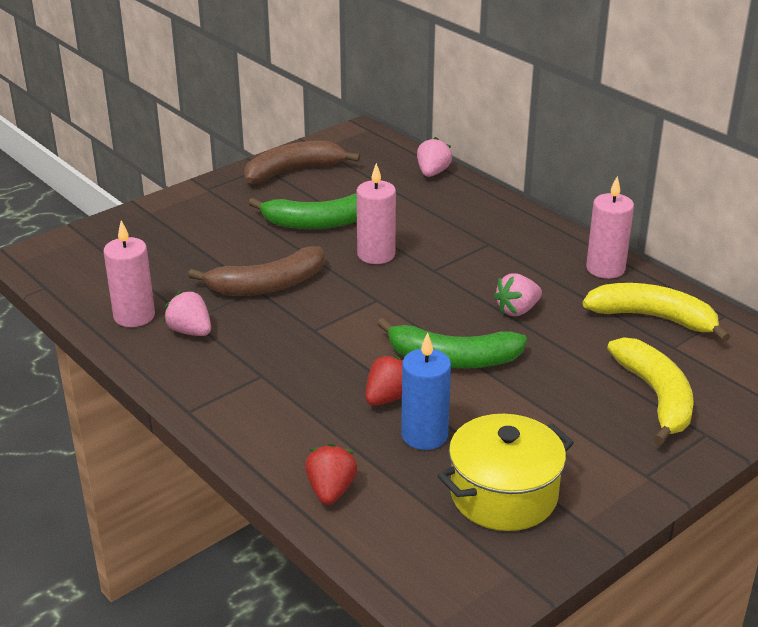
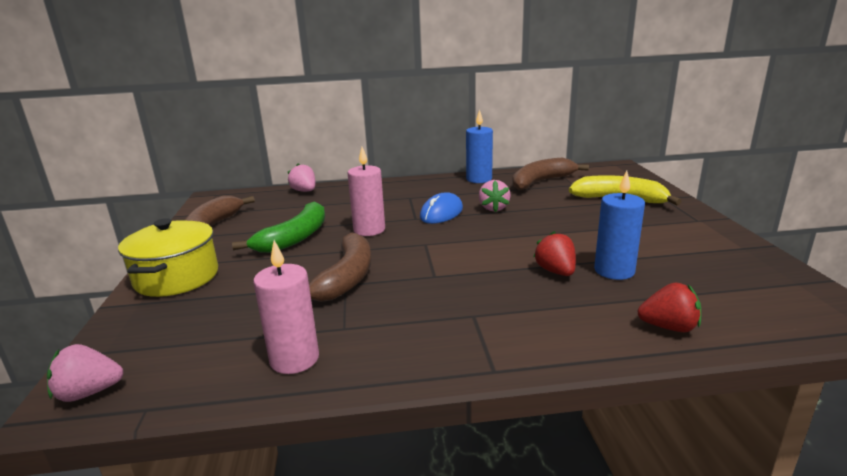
camera: 55 degrees left, 10 degrees down
(190, 331) = (364, 333): pink strawberry -> pink strawberry (89, 392)
(331, 490) = (668, 327): red strawberry -> red strawberry turned 150 degrees clockwise
(452, 359) = (528, 239): green banana -> none
(465, 281) = (441, 213): none -> blue mouse
(503, 495) = (703, 263): yellow pot -> yellow pot (177, 277)
(605, 269) = (479, 179): pink candle -> blue candle
(653, 318) = (541, 182): yellow banana -> brown banana

